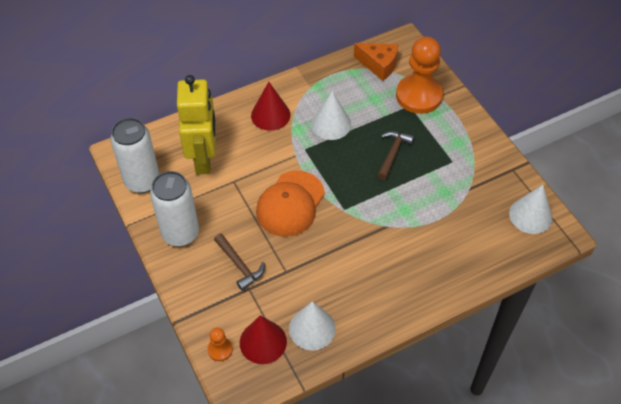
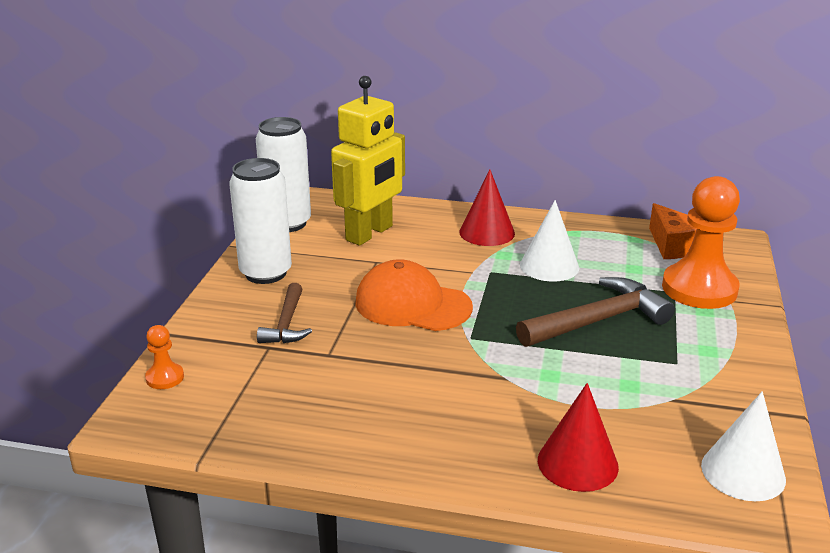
camera: 40 degrees right, 25 degrees down
(263, 342) = (216, 397): red cone -> red cone (577, 463)
(290, 204) = (412, 304): orange cap -> orange cap turned 45 degrees clockwise
(312, 328) = (285, 417): white cone -> none
(393, 153) = (598, 320): brown hammer -> brown hammer, size x1.66

